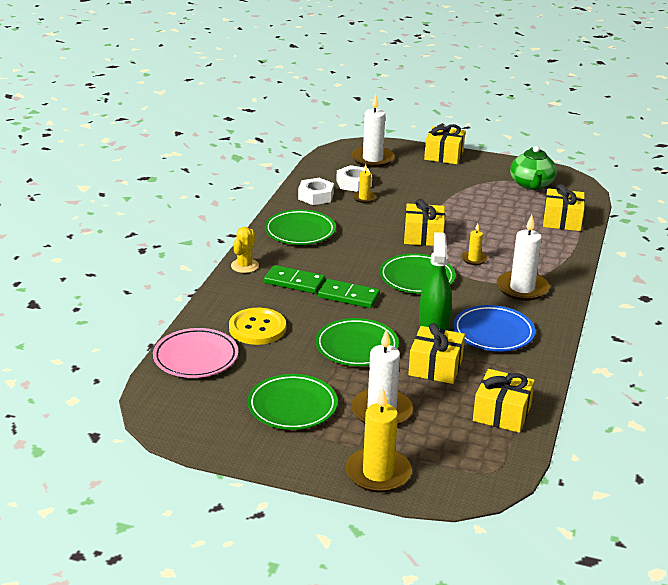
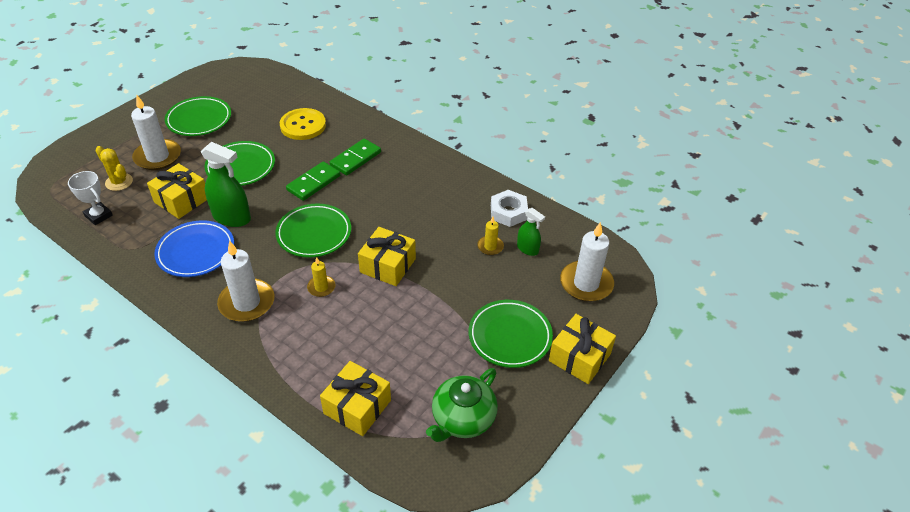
camera: 110 degrees right, 15 degrees up
(196, 357) = (288, 92): pink plate -> none
(245, 266) = (398, 139): yellow cactus -> yellow cactus (119, 182)
(300, 231) = (440, 183): green plate -> green plate (510, 336)
(354, 183) = (527, 249): white nut -> green spray bottle
(378, 473) = (102, 137): yellow candle -> none
(502, 413) = (98, 216): yellow gift -> white trophy
(531, 185) = (462, 419): green teapot -> green teapot turned 75 degrees counterclockwise

